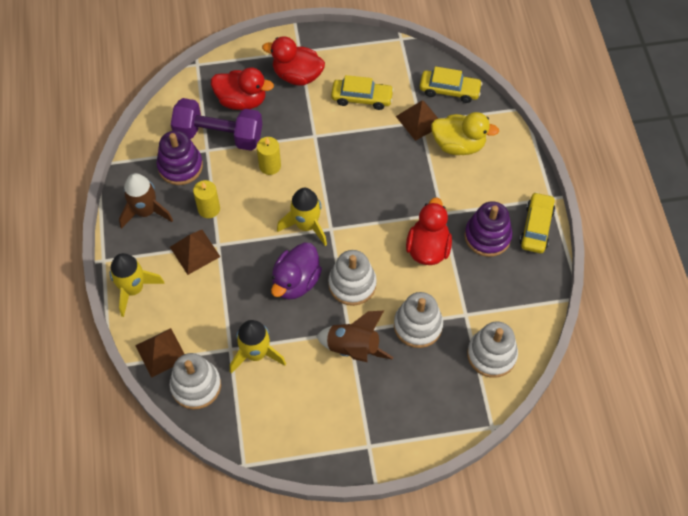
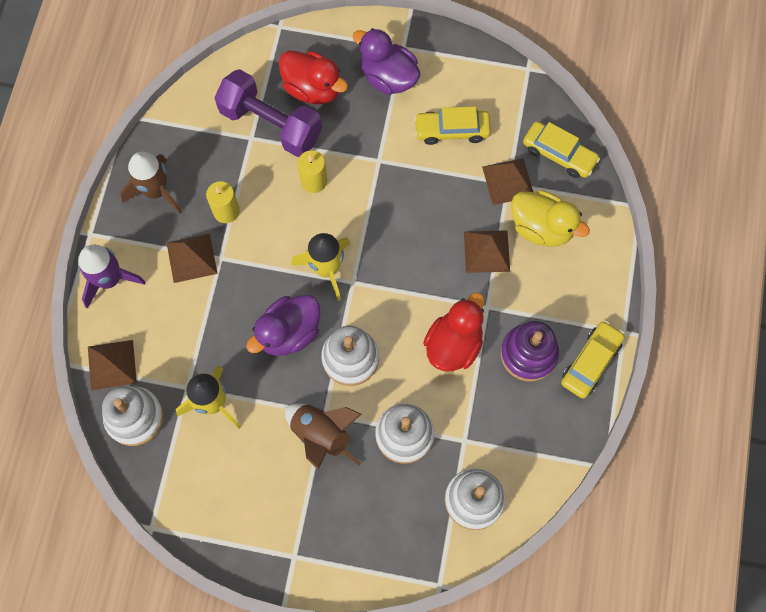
camera: 20 degrees right, 10 degrees up
(133, 289) = (109, 280): yellow rocket -> purple rocket
(180, 166) = (214, 148): purple stacking toy -> none
(297, 75) = (388, 77): red duck -> purple duck
(362, 98) = (452, 130): yellow car -> yellow car turned 150 degrees clockwise
(424, 174) = (486, 251): none -> brown pyramid

